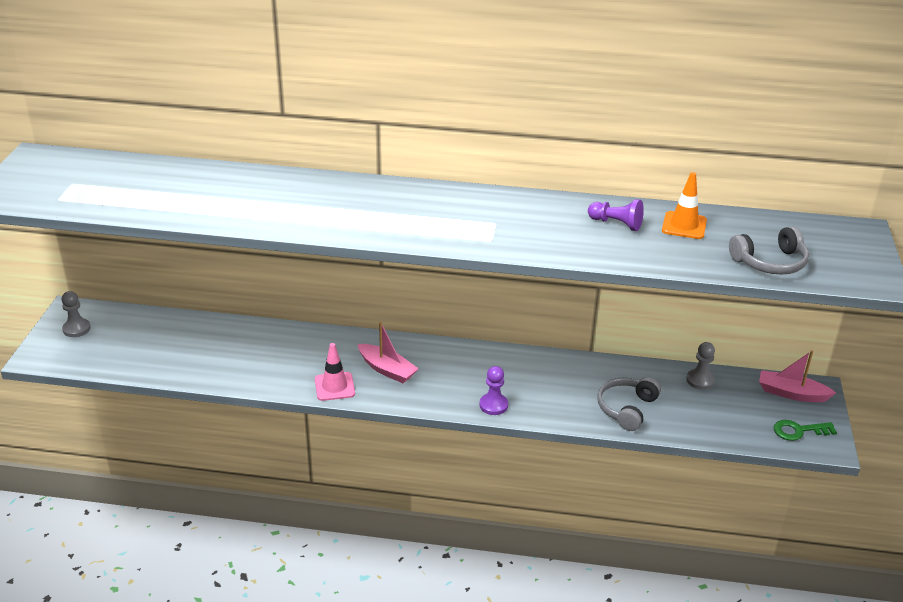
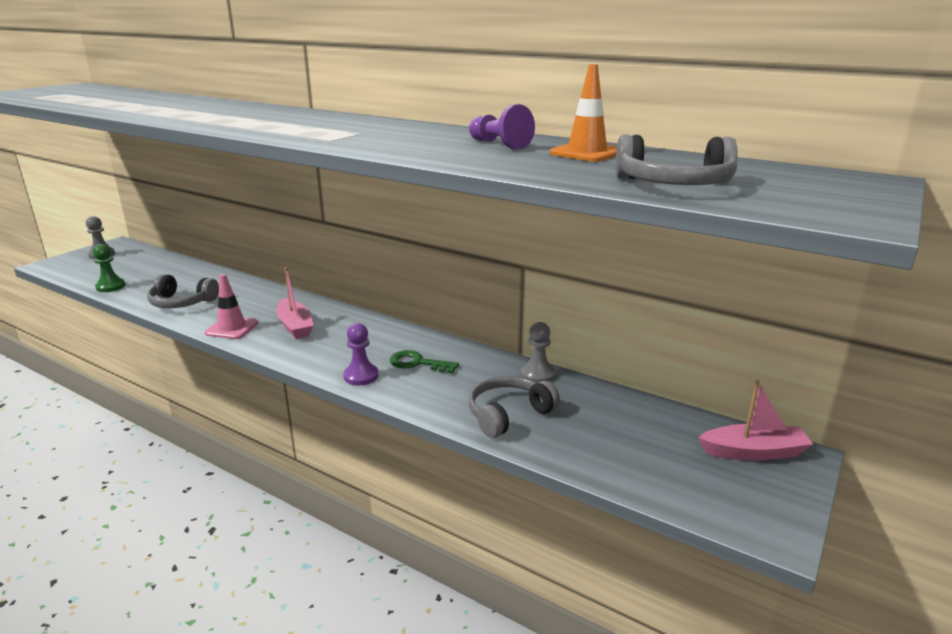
camera: 25 degrees right, 10 degrees down
(151, 369) = (110, 287): none -> green pawn
(251, 370) = (182, 302): none -> grey headphones
(700, 380) = (630, 408): grey pawn -> grey pawn (537, 375)
(791, 393) = (753, 452): pink boat -> pink boat turned 135 degrees clockwise
(799, 431) = (736, 499): green key -> green key (418, 363)

